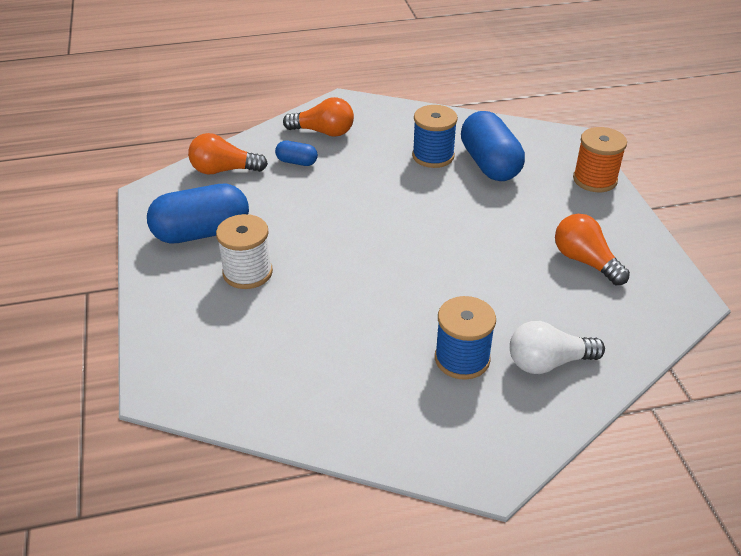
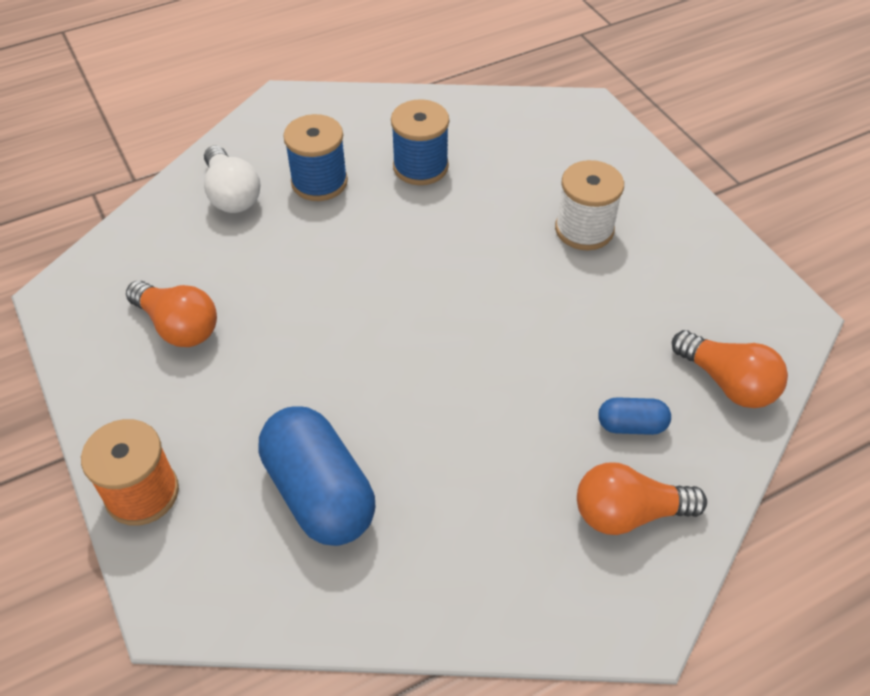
camera: 165 degrees right, 10 degrees up
(201, 232) = (675, 270): blue capsule -> none
(224, 170) = (727, 382): orange light bulb -> orange light bulb turned 60 degrees clockwise
(433, 156) = (418, 491): blue spool -> blue spool (420, 167)
(548, 362) = (232, 194): white light bulb -> white light bulb turned 90 degrees clockwise

